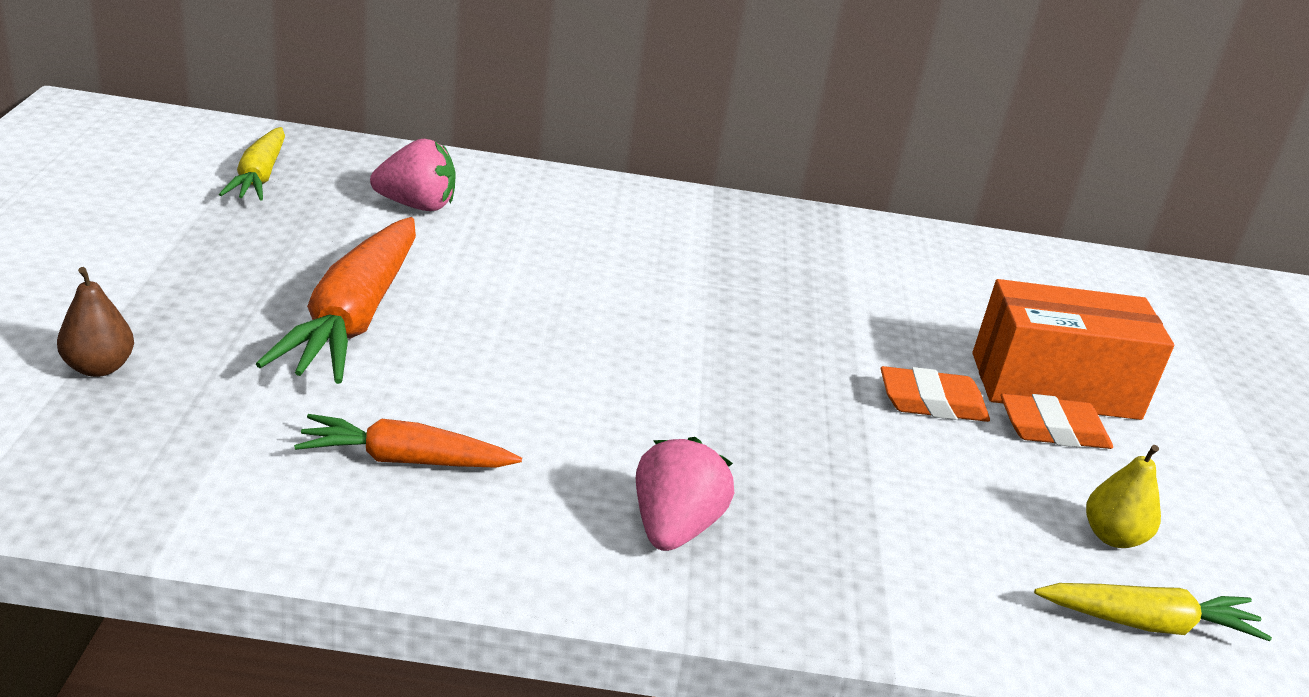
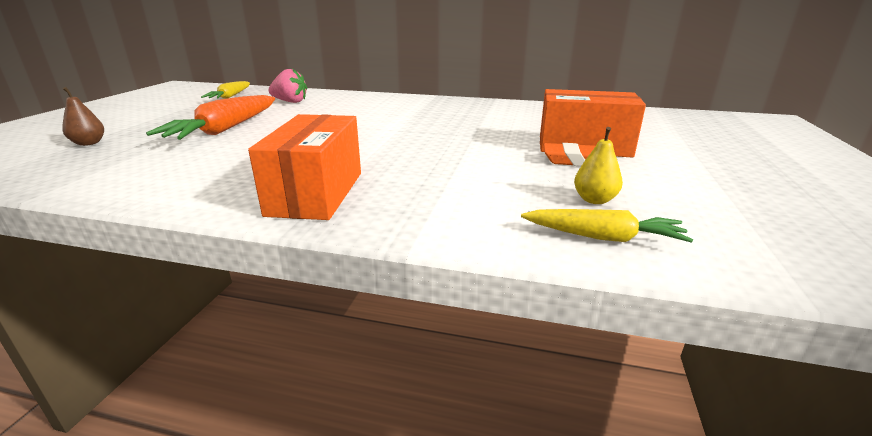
camera: 15 degrees right, 5 degrees down
(405, 460) = (196, 169): orange carrot -> none
(674, 527) = (316, 193): pink strawberry -> orange box
(932, 402) = (505, 152): orange eraser -> none

